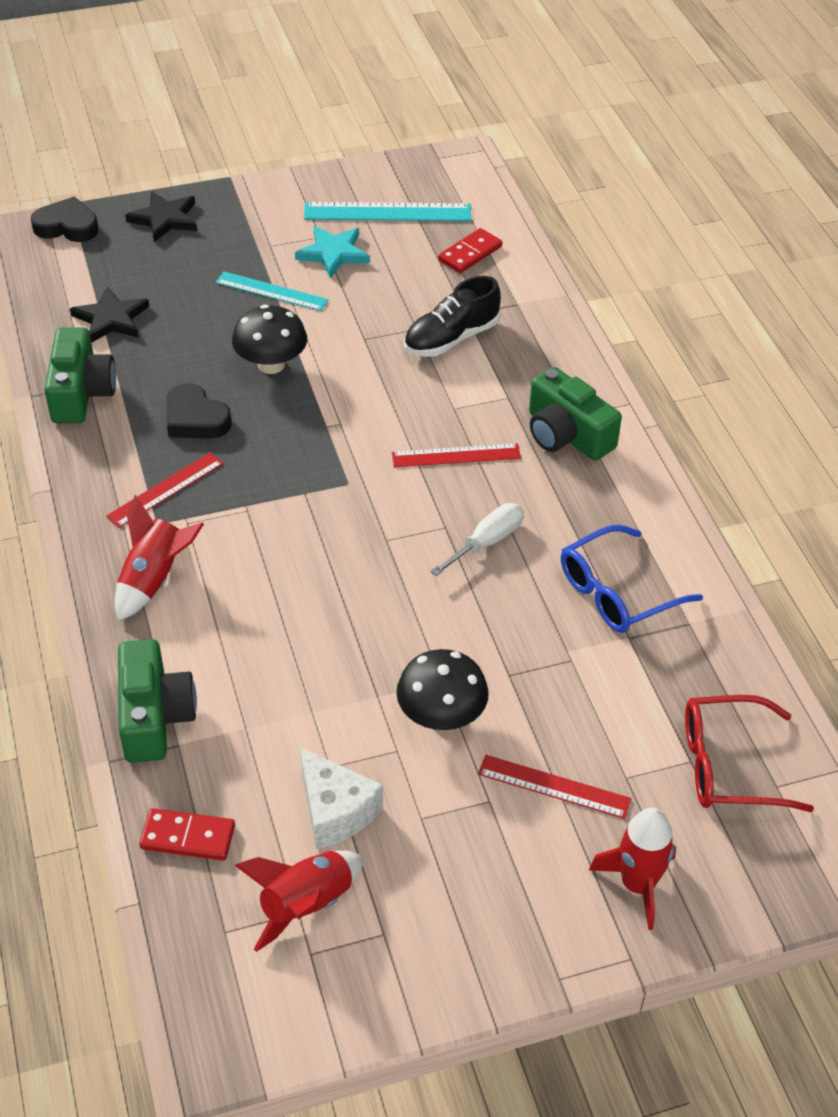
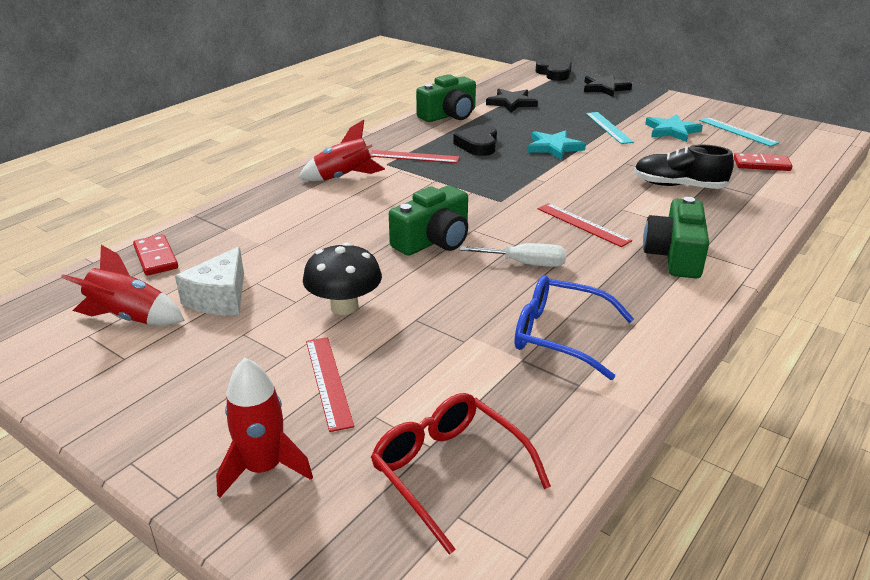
camera: 55 degrees right, 15 degrees down
(154, 716) = (241, 214): green camera -> green camera (433, 240)
(271, 365) = (554, 147): black mushroom -> turquoise star
(387, 212) = (737, 131): turquoise ruler -> turquoise ruler, size x0.66

